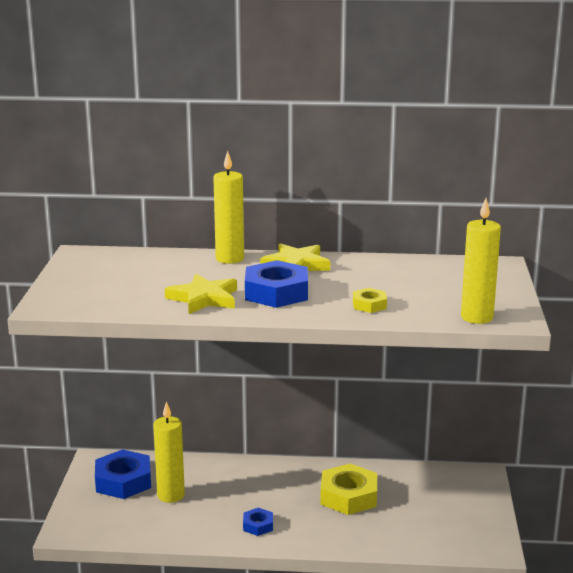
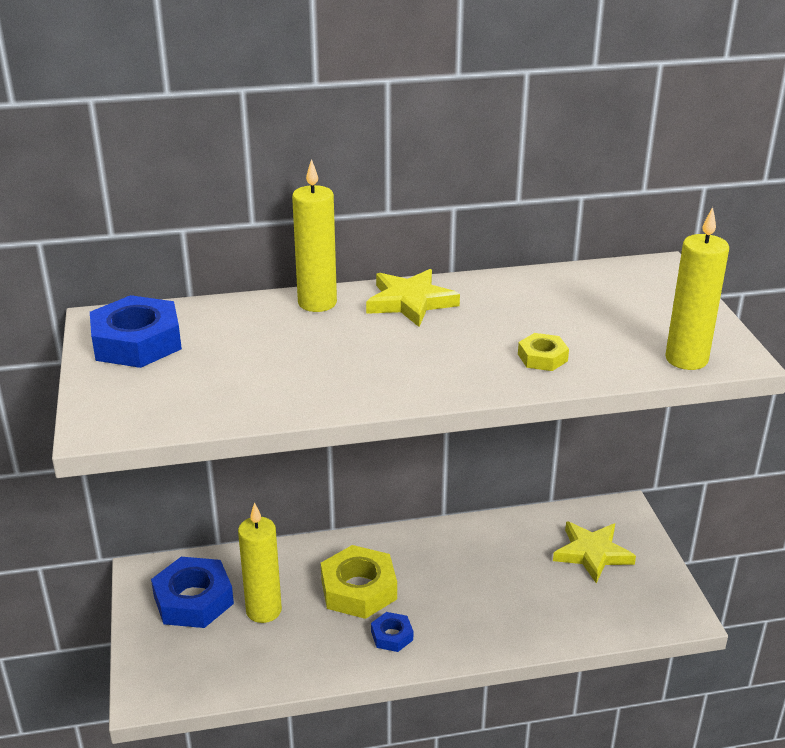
camera: 15 degrees left, 10 degrees up
(204, 298) = (320, 378): yellow star -> yellow star (592, 553)
(276, 292) = (411, 354): blue nut -> blue nut (137, 342)
(348, 496) = (483, 570): yellow nut -> yellow nut (358, 589)

